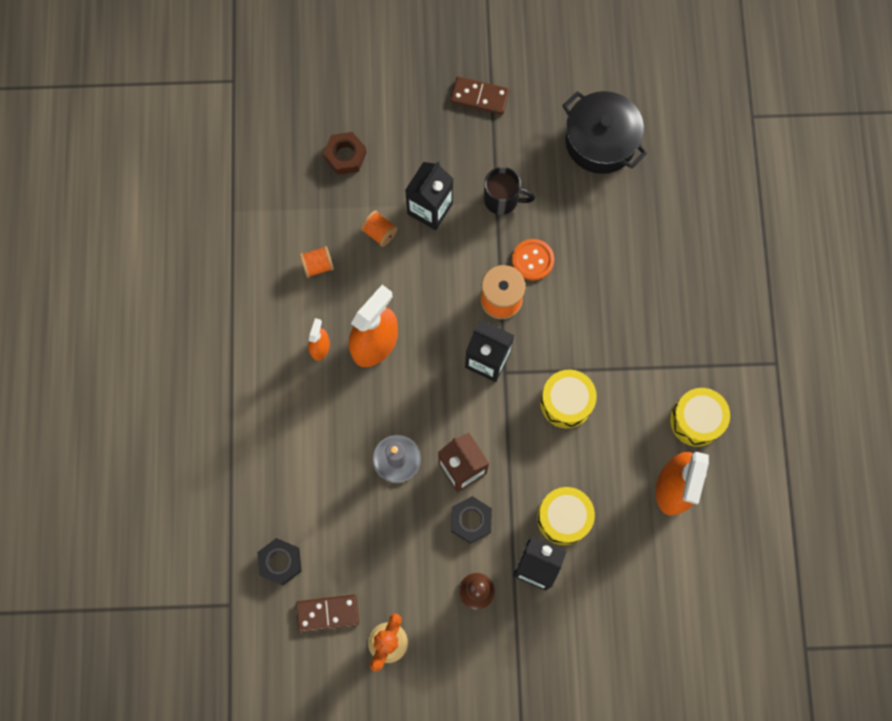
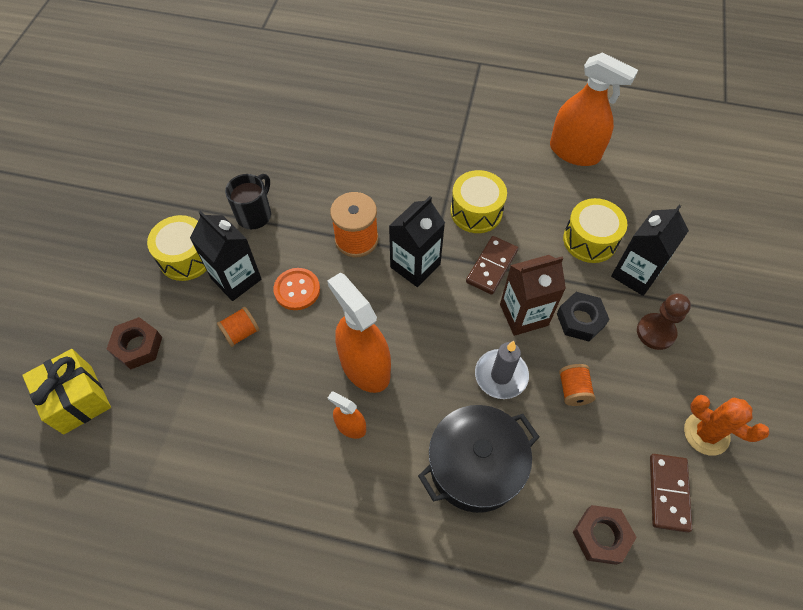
camera: 75 degrees left, 15 degrees down
(280, 562) = (601, 536): black nut -> brown nut
(289, 131) = (78, 399): none -> yellow gift
(318, 265) = (252, 406): orange spool -> orange spool (573, 390)
(479, 97) = (139, 208): brown domino -> brown domino (492, 266)
(532, 260) = (326, 205): orange button -> orange button (297, 290)
(600, 141) = (234, 128): black pot -> black pot (475, 466)
(696, 420) = (516, 123): yellow drum -> yellow drum (186, 257)

